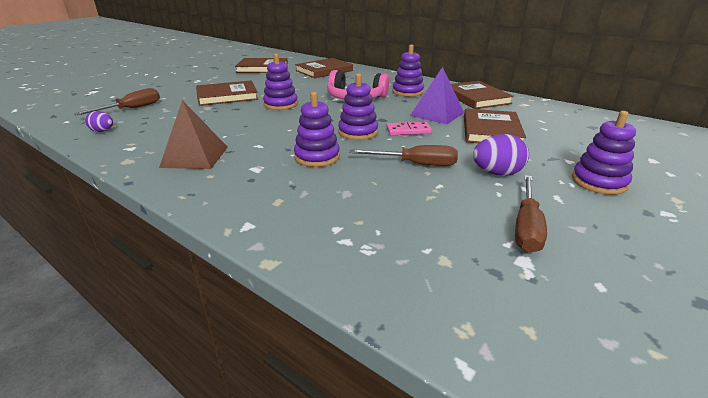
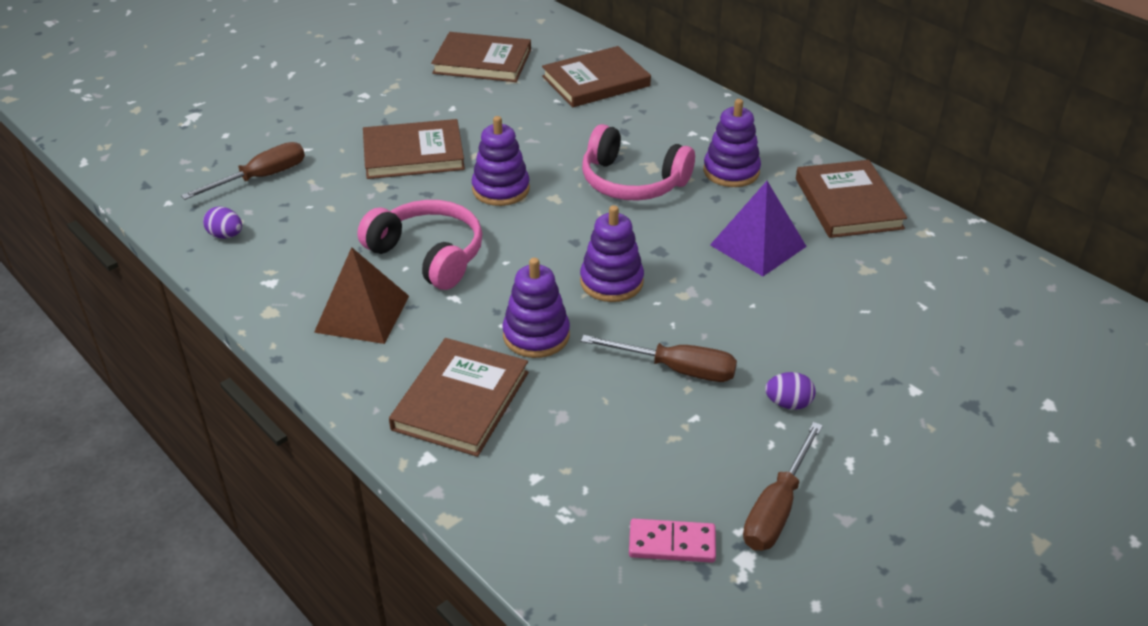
camera: 10 degrees right, 10 degrees up
(239, 130) = (428, 255): none -> pink headphones
(408, 131) = (693, 287): pink domino -> pink domino (672, 543)
(491, 131) = (829, 302): brown book -> brown book (461, 400)
(497, 173) = (788, 403): purple egg -> purple egg, size x0.62
(599, 182) = (929, 440): purple stacking toy -> none

